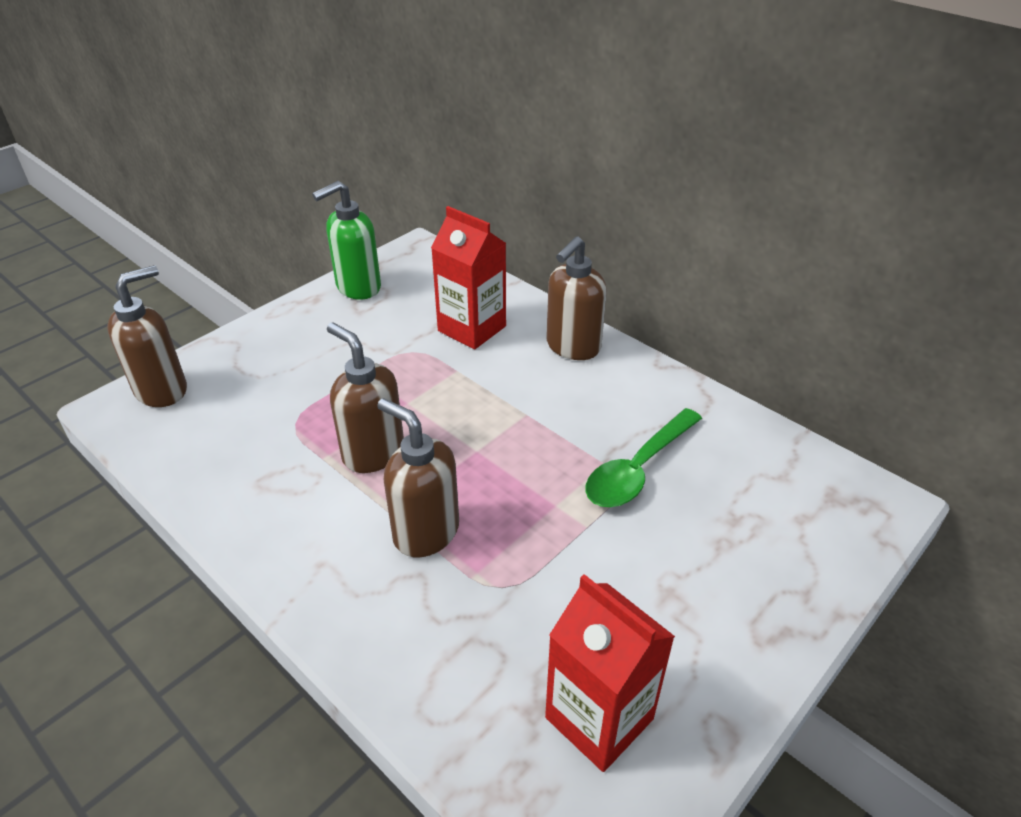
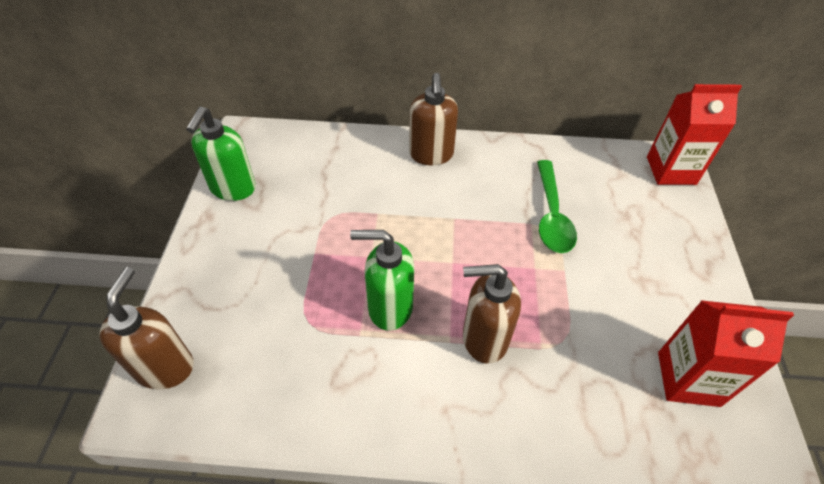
camera: 40 degrees left, 10 degrees up
(373, 453) = (389, 308): brown soap dispenser -> green soap dispenser
(472, 328) = (353, 176): red carton -> red carton (671, 170)

